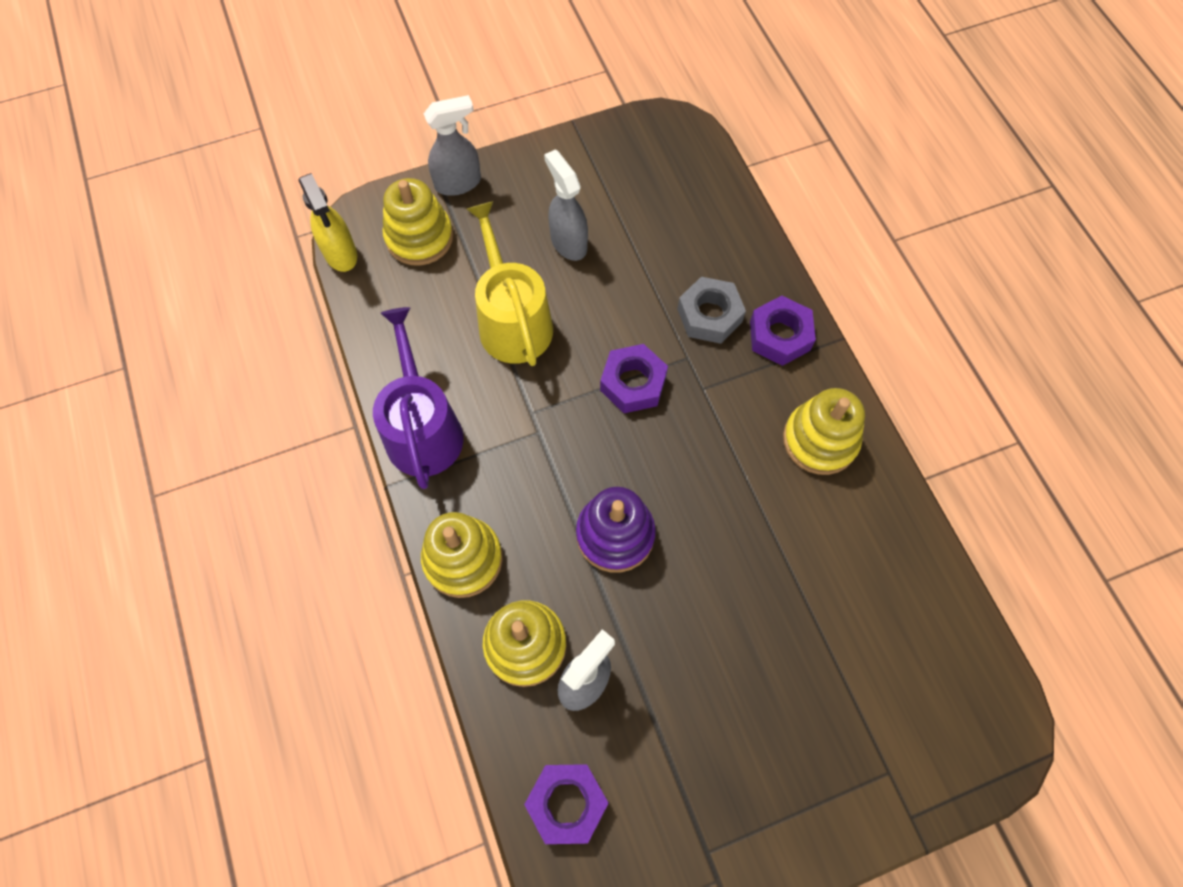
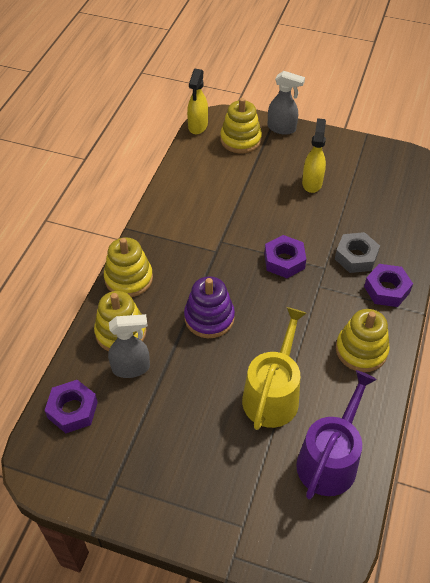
camera: 40 degrees right, 15 degrees down
(423, 429) = (164, 216): purple watering can -> purple watering can (330, 459)
(512, 321) = (250, 198): yellow watering can -> yellow watering can (273, 394)
(568, 242) = (312, 182): grey spray bottle -> yellow spray bottle

